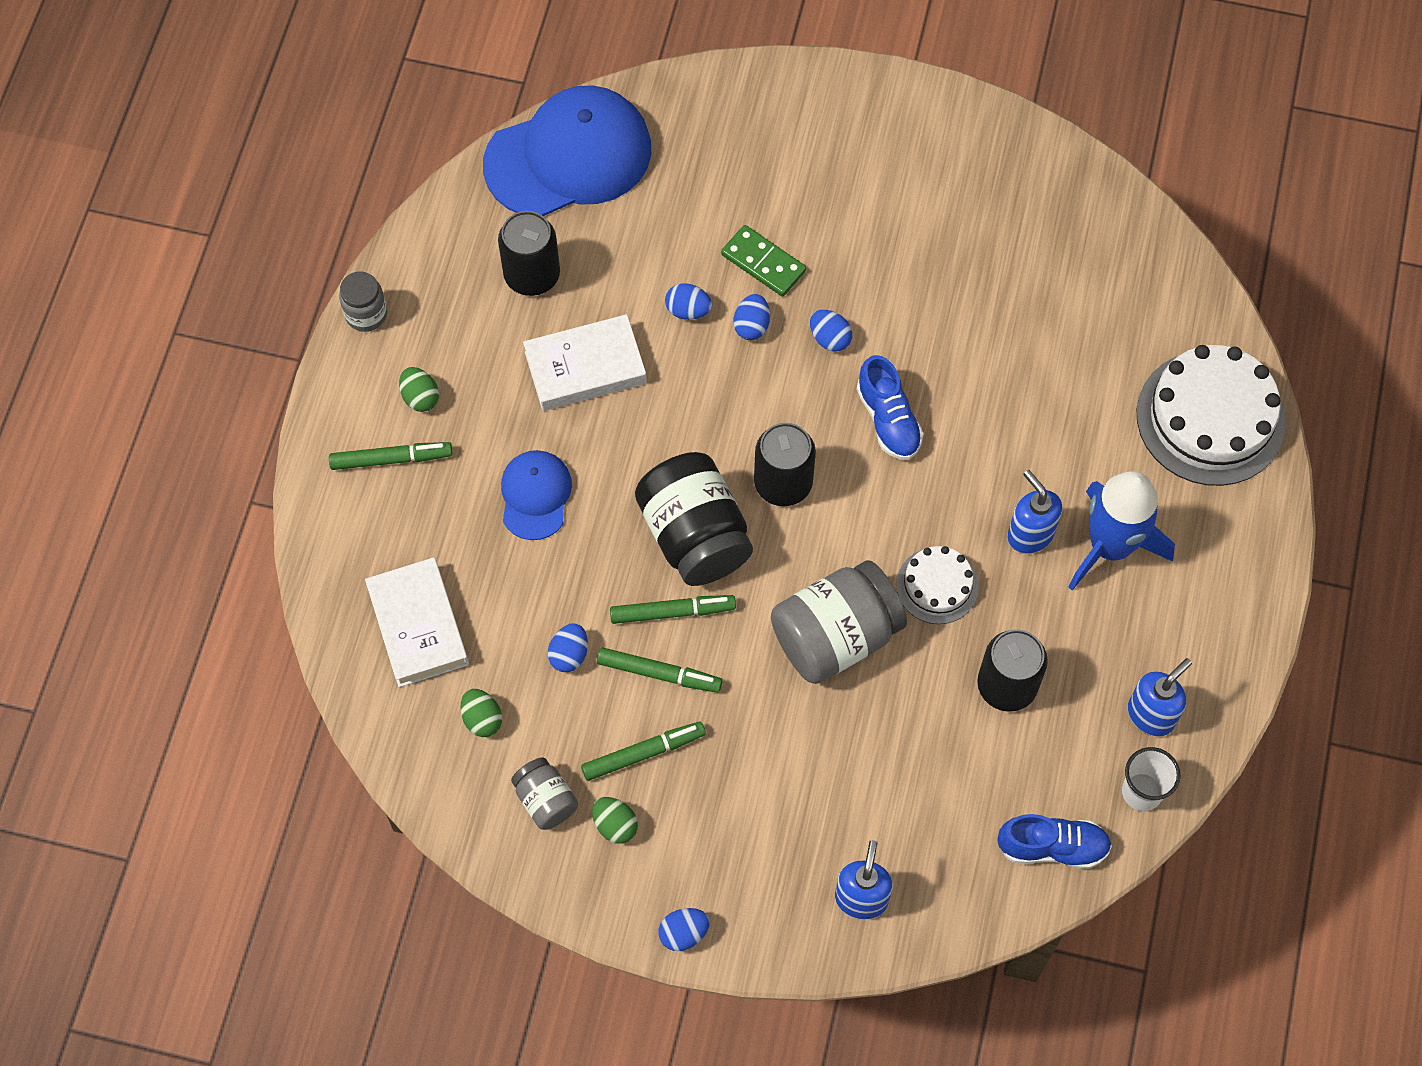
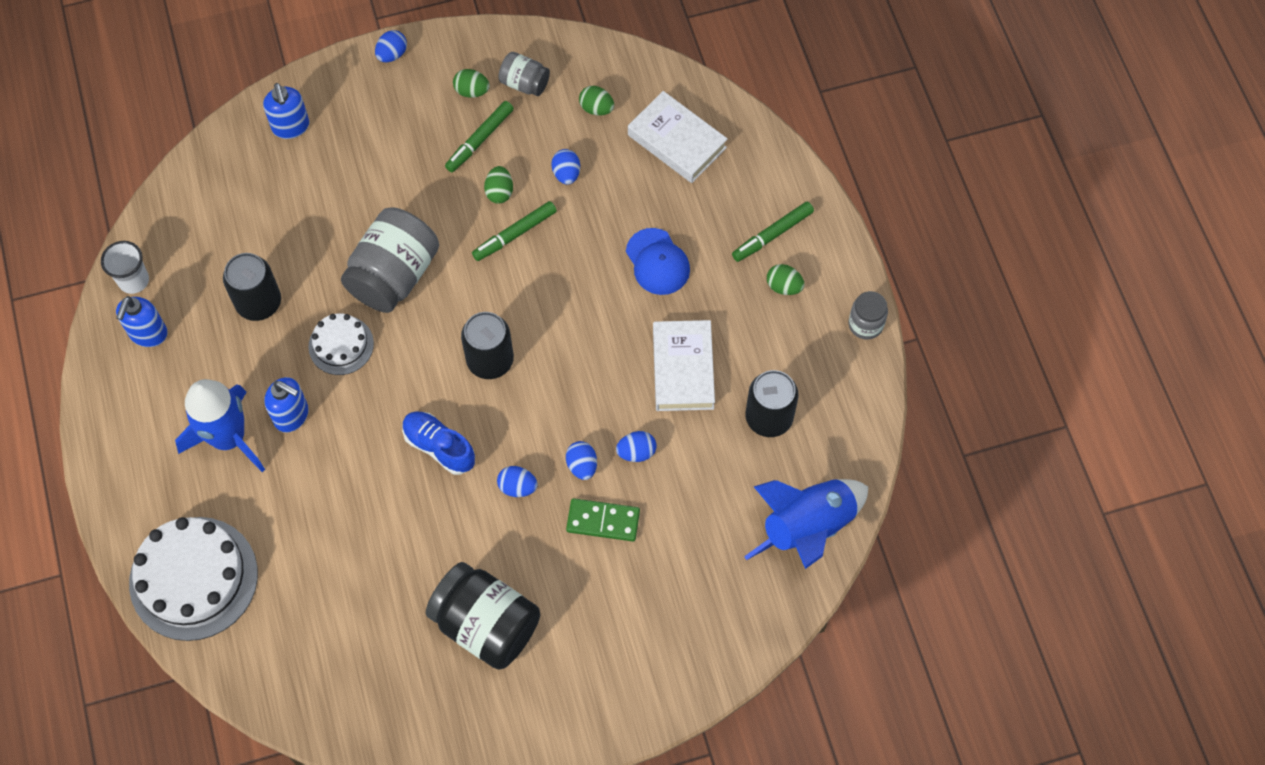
camera: 150 degrees right, 0 degrees up
(568, 156) = (807, 528): blue cap -> blue rocket
(585, 367) = (683, 369): white book -> white book turned 45 degrees counterclockwise
(659, 673) = (499, 192): green marker -> green egg
(694, 535) = (530, 292): black jar -> black jar (486, 625)
(1052, 847) = (180, 216): blue shoe -> none

